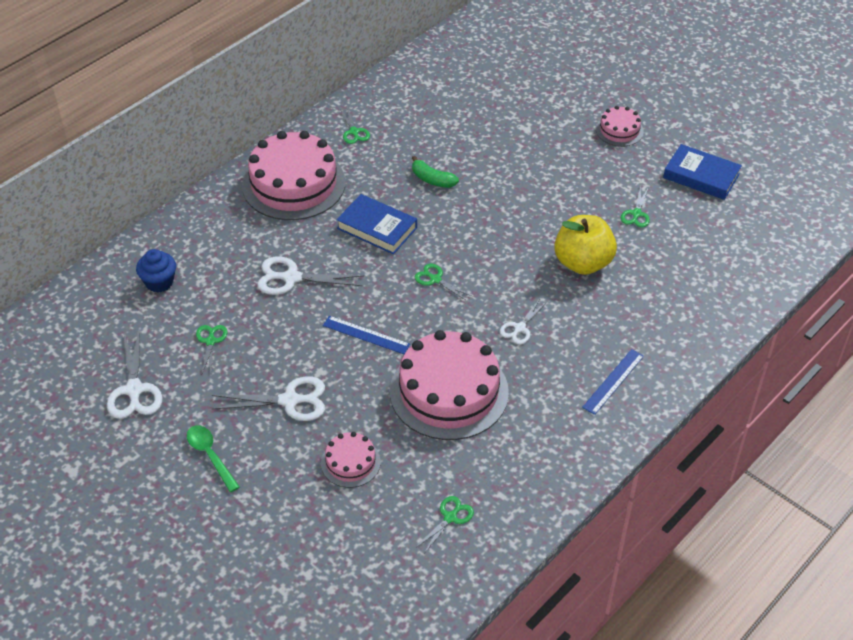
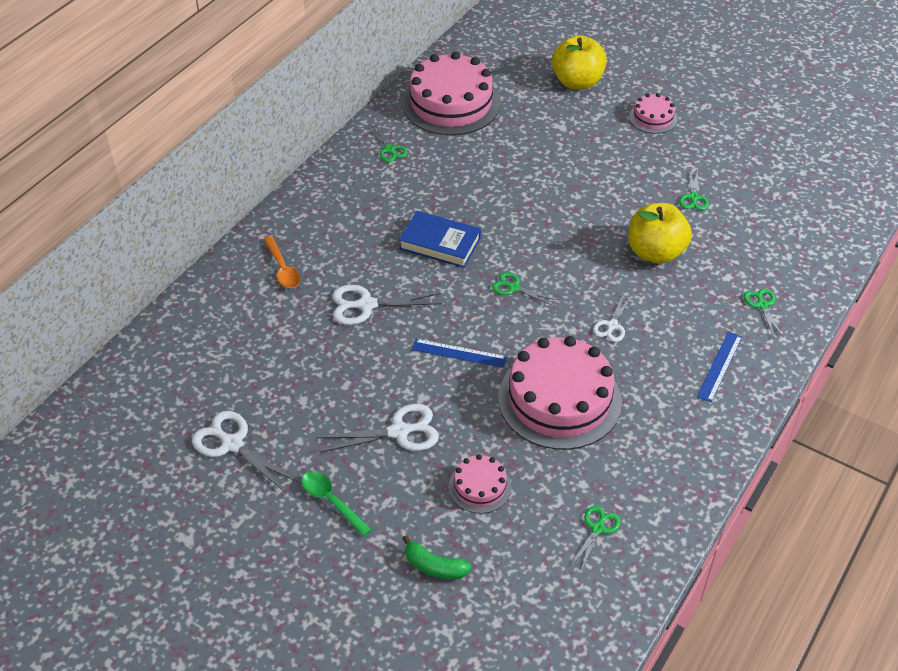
camera: 10 degrees left, 0 degrees up
(134, 390) = (232, 444): white scissors -> white scissors turned 150 degrees clockwise
(159, 282) = (229, 327): blue cupcake -> none
(210, 341) = (299, 381): green scissors -> green scissors (762, 305)
(223, 234) = (283, 269): none -> orange spoon
(293, 184) = (342, 209): pink cake -> pink cake (451, 103)
(432, 179) = (482, 188): green banana -> green banana (434, 566)
(554, 86) = (577, 82): none -> yellow apple
(701, 176) = (745, 153): blue book -> none

